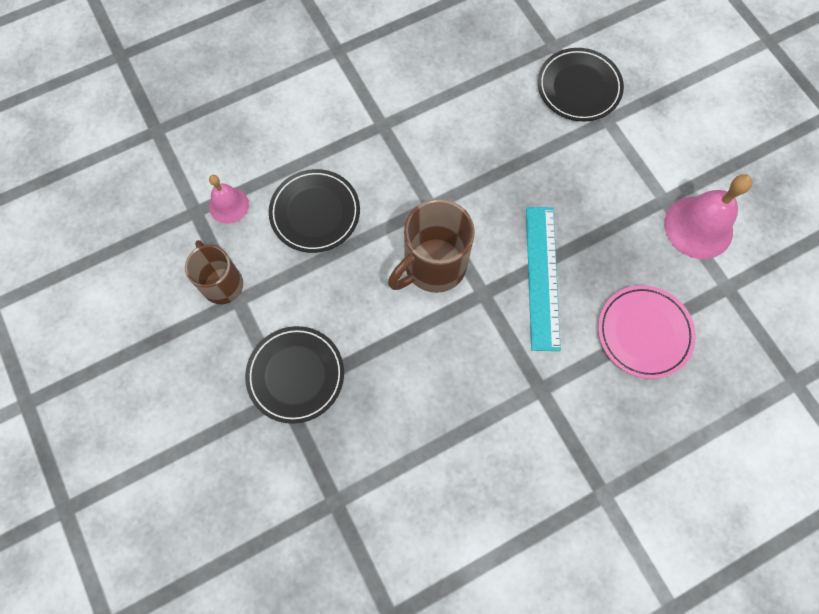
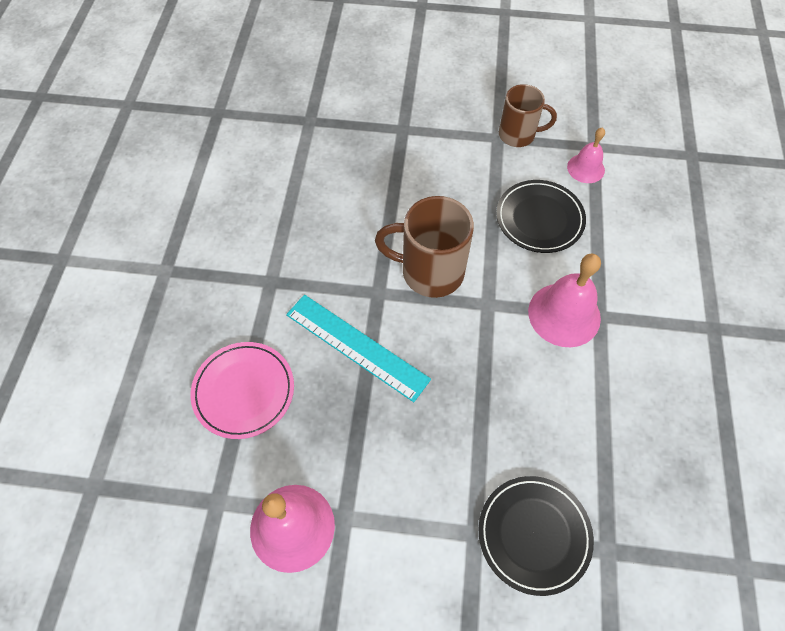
camera: 125 degrees right, 10 degrees down
(296, 375) = (412, 142): black plate -> none
(399, 148) = (564, 314): none -> pink bell
(433, 266) = (430, 272): brown mug -> brown mug turned 75 degrees counterclockwise

